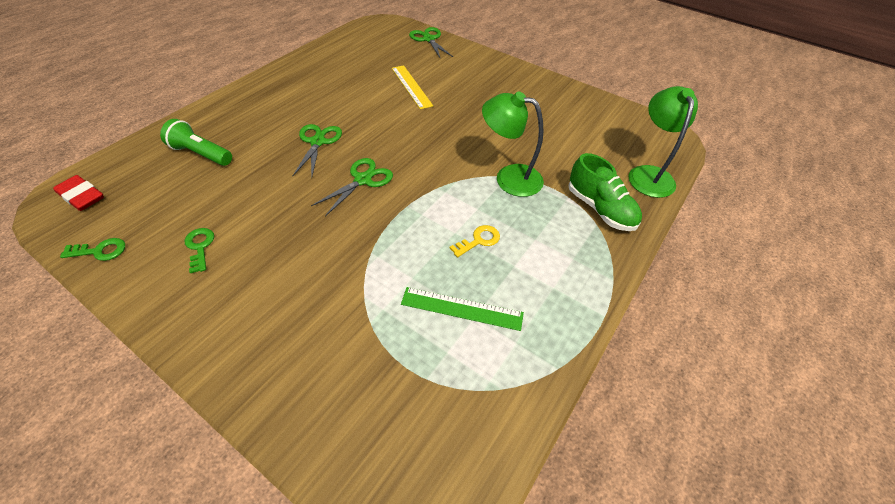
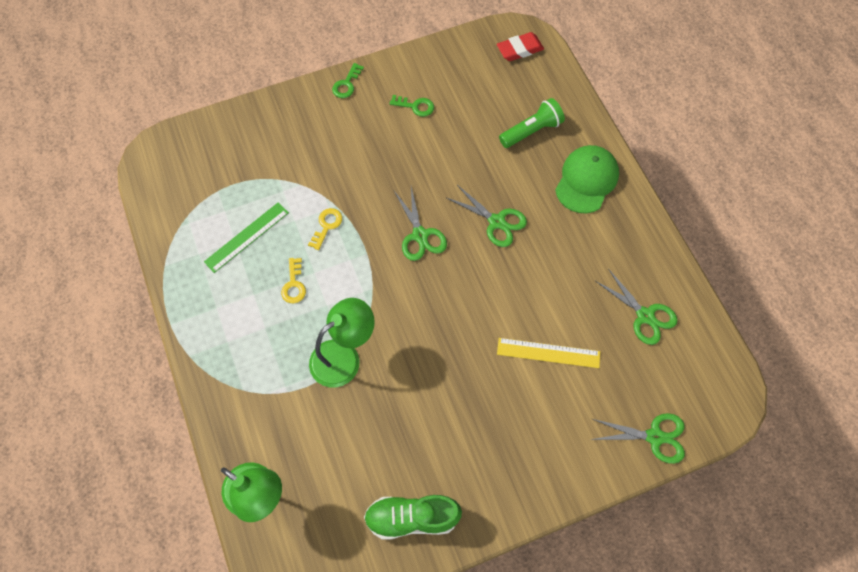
camera: 125 degrees right, 15 degrees up
(100, 251) = (450, 53): green key -> green key (346, 84)
(244, 110) = (586, 180): none -> green cap
(350, 59) = (645, 316): none -> green scissors
(399, 248) = (326, 226): none -> yellow key
(600, 209) = (255, 407): green shoe -> green shoe (412, 518)

